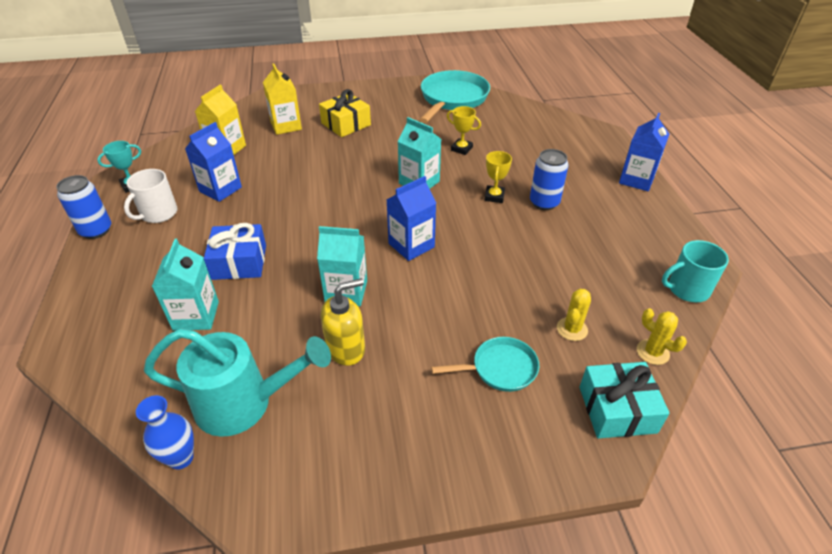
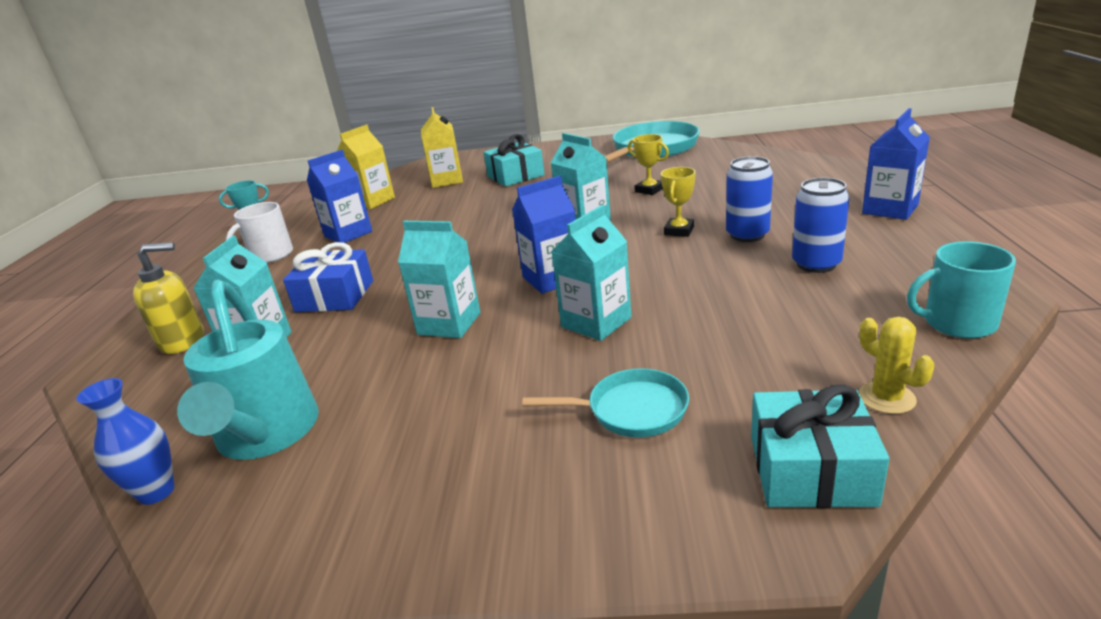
camera: 15 degrees right, 15 degrees down
(96, 230) = (198, 270): blue can -> blue can (816, 264)
(244, 403) = (266, 436): turquoise watering can -> turquoise watering can turned 60 degrees clockwise
(346, 124) = (515, 176): yellow gift -> turquoise gift
(346, 348) = (423, 382): yellow soap dispenser -> yellow soap dispenser (183, 341)
(456, 290) = (596, 322): none -> turquoise carton
(572, 329) = (756, 367): yellow cactus -> none

